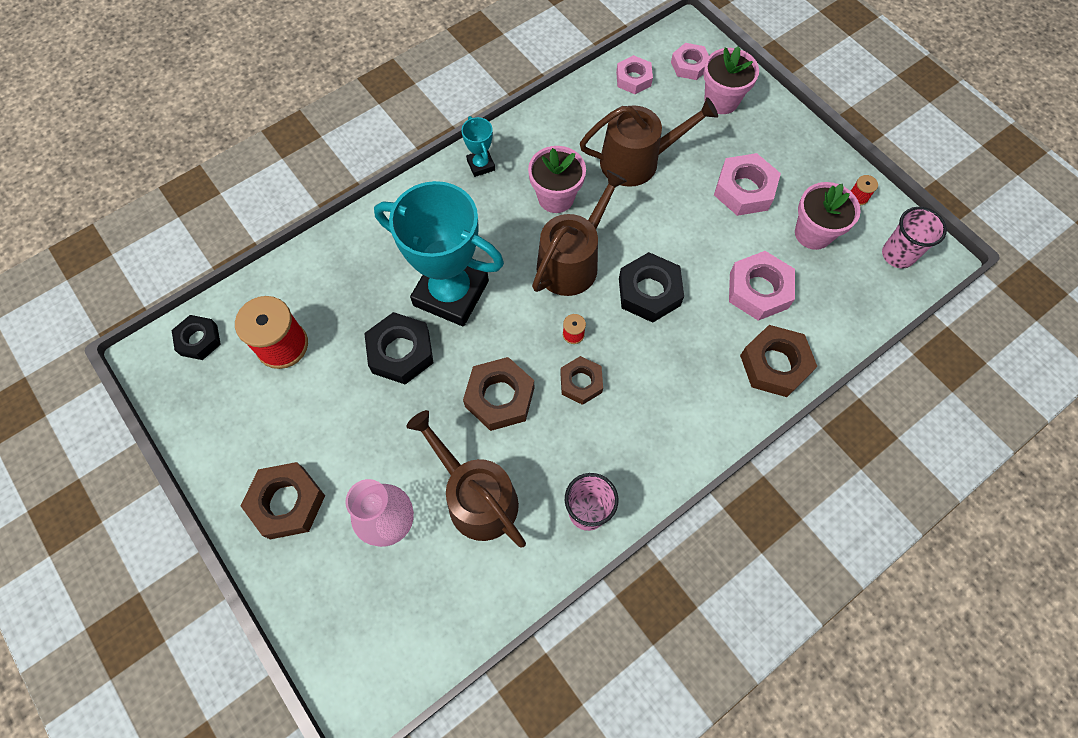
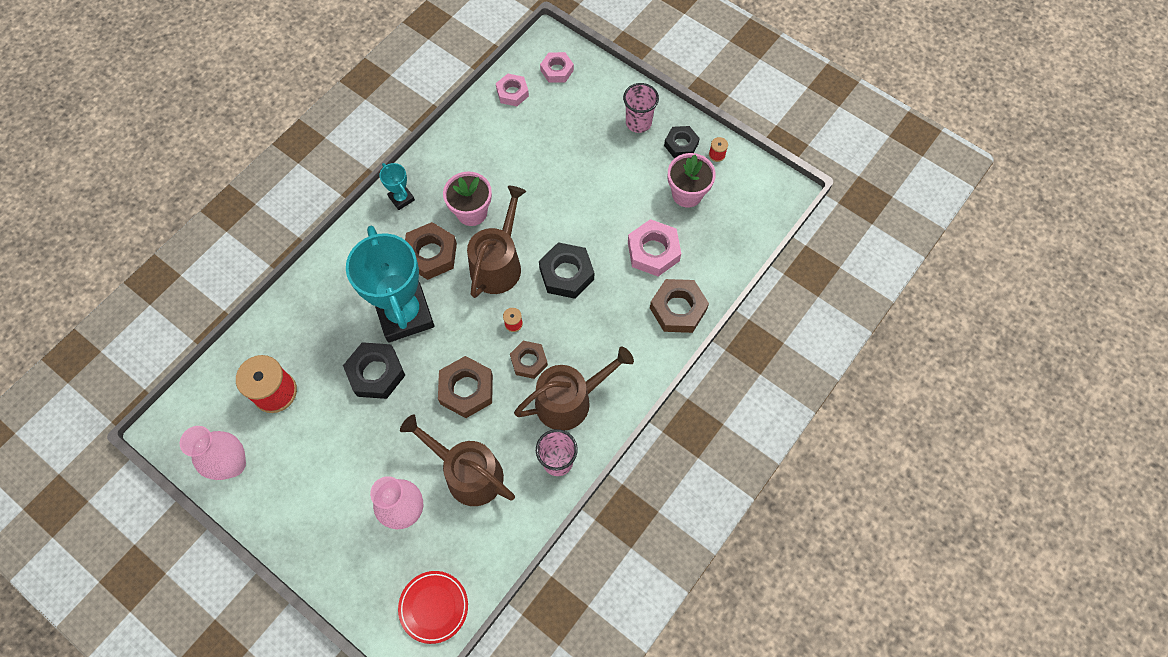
camera: 15 degrees left, 0 degrees up
(199, 340) = (202, 405): black nut -> black nut (681, 145)
(212, 415) = (233, 464): none -> pink vase
(287, 503) = (316, 517): brown nut -> brown nut (431, 254)
(394, 652) = (434, 607): none -> red plate
(451, 293) = (405, 314): turquoise trophy -> turquoise trophy turned 60 degrees clockwise
(637, 161) = (531, 165): brown watering can -> brown watering can (569, 400)
(721, 100) = (590, 96): pink flower pot -> none
(744, 190) = (625, 170): pink nut -> none
(897, 255) = (756, 196): pink cup -> pink cup (638, 122)

